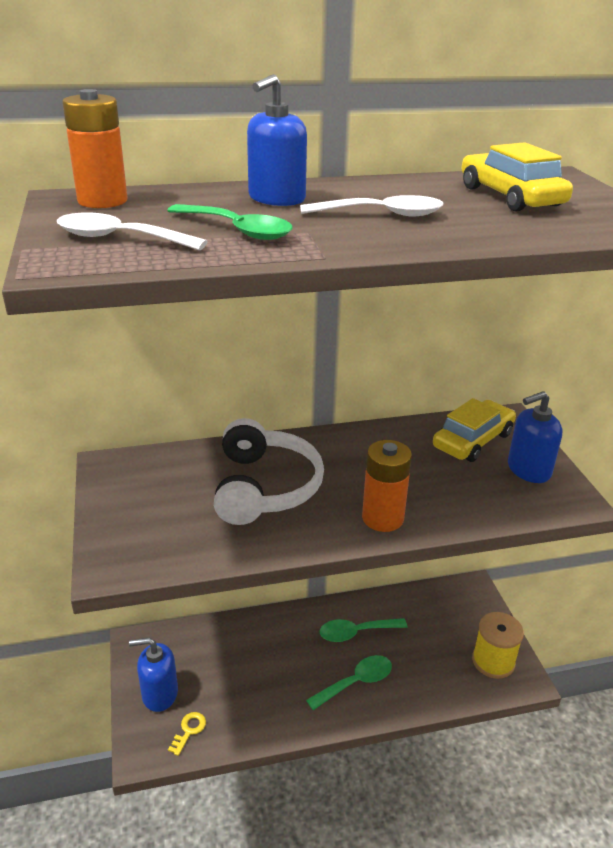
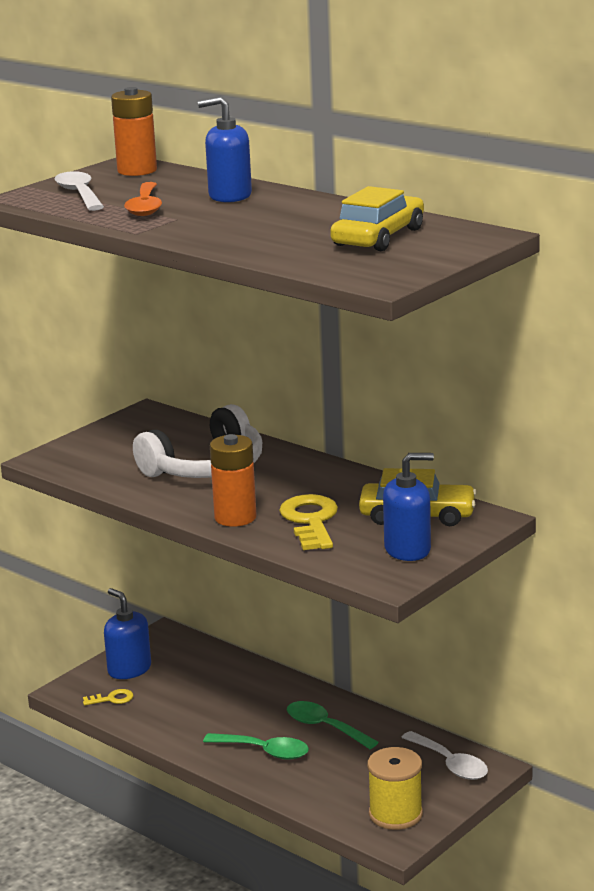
camera: 55 degrees right, 10 degrees down
(238, 230) = (145, 207): green spoon -> orange spoon
(382, 214) = (252, 222): white spoon -> white spoon (450, 764)
(431, 486) = (310, 521): none -> yellow key
(528, 470) = (408, 550): blue soap dispenser -> blue soap dispenser turned 135 degrees clockwise

